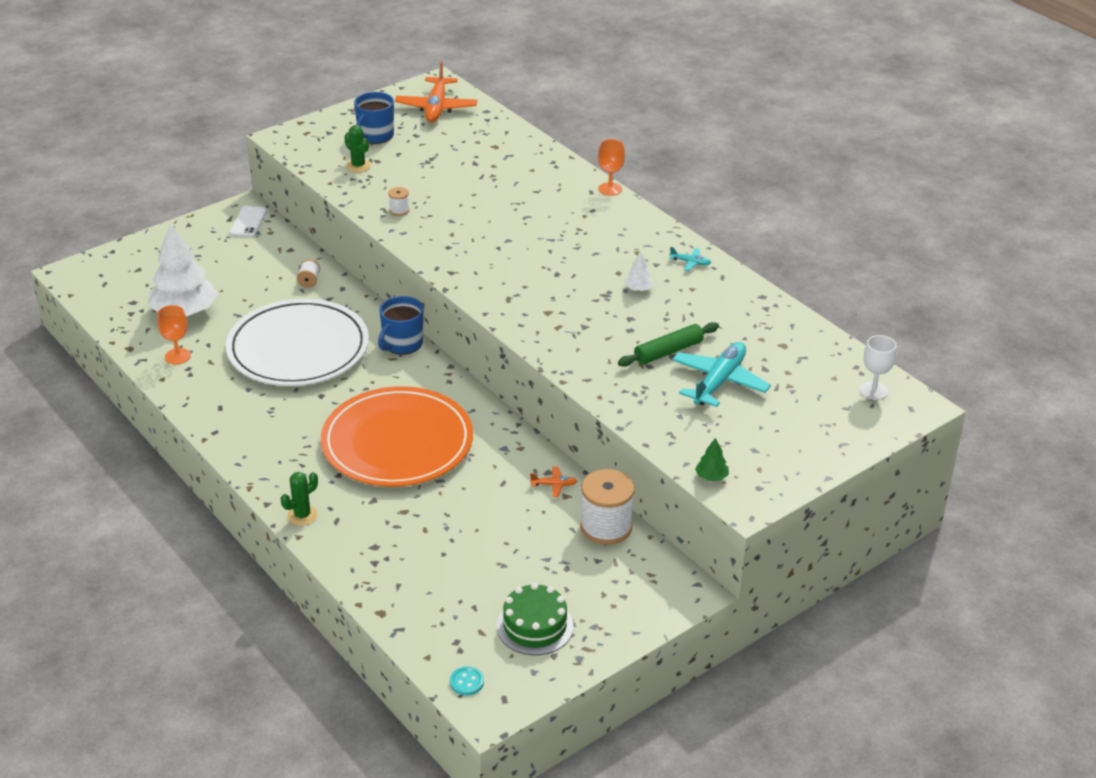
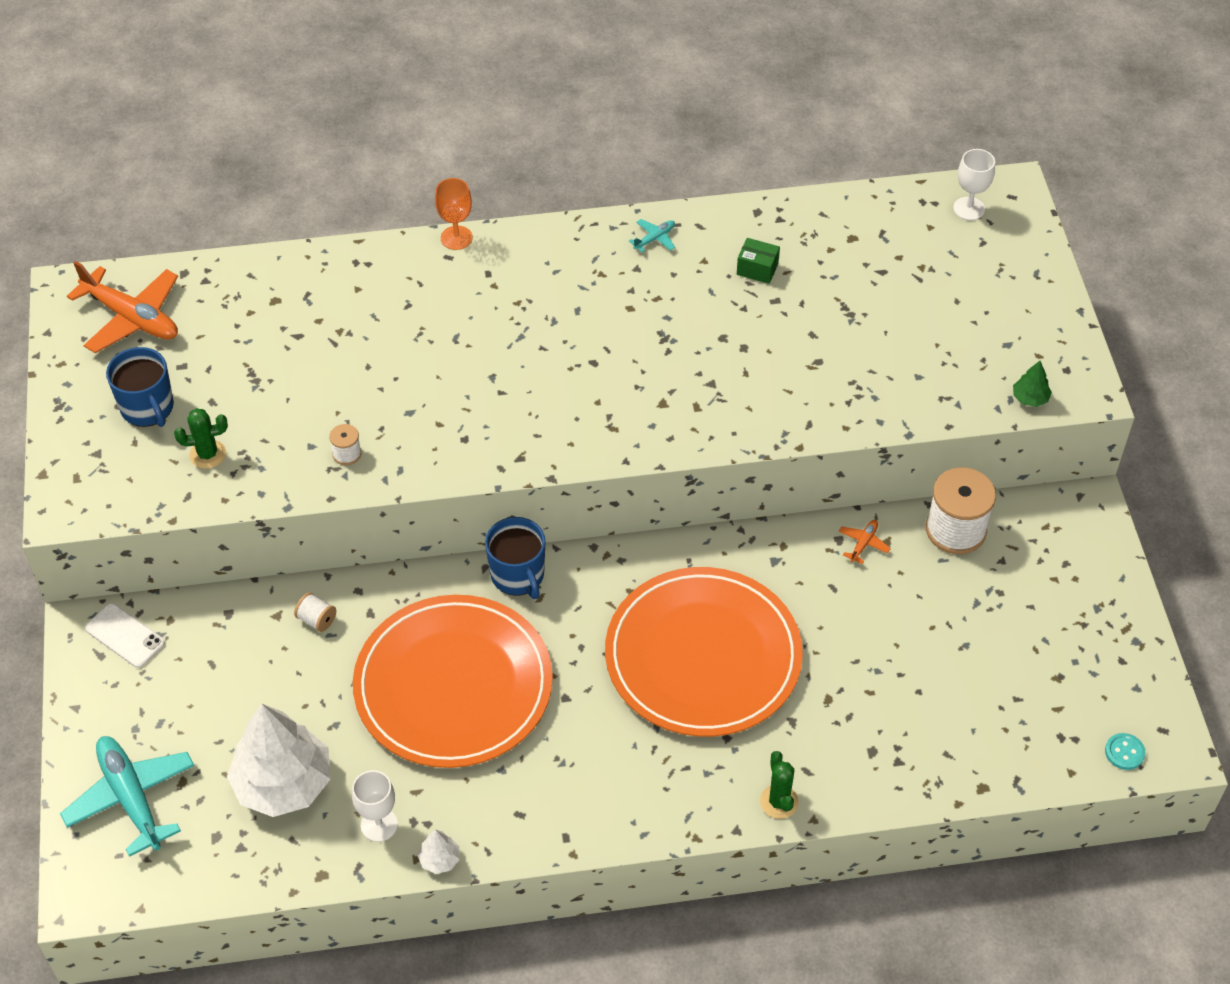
camera: 60 degrees left, 15 degrees up
(177, 356) = (379, 825): orange goblet -> white goblet
(298, 348) = (453, 685): white plate -> orange plate
(535, 626) = (1072, 658): green cake -> none
(638, 289) = (673, 305): white tree -> white tree (440, 859)
(668, 352) = (804, 334): green rolling pin -> none
(708, 313) = (757, 269): none -> green box
(719, 382) = (881, 318): turquoise plane -> turquoise plane (131, 798)

